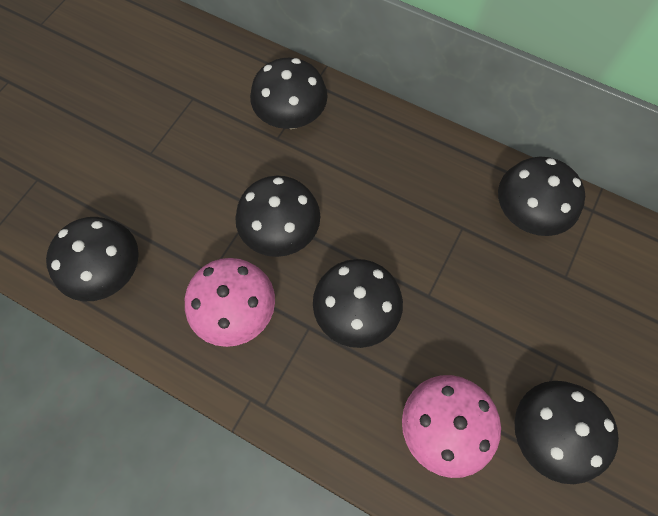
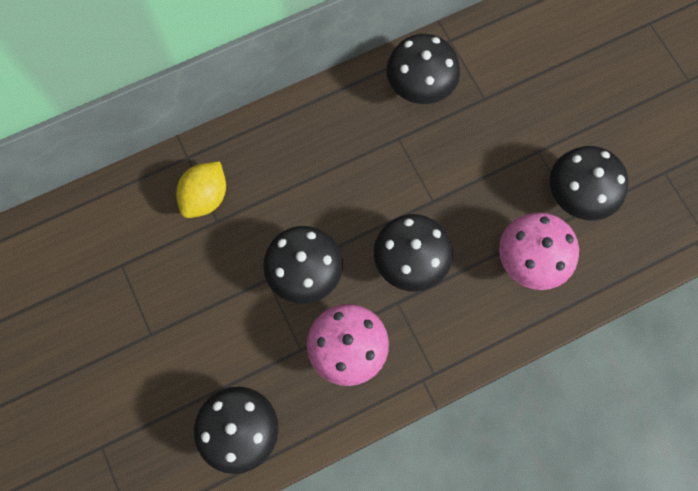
camera: 55 degrees left, 5 degrees up
(291, 117) = (206, 197): black mushroom -> yellow lemon

